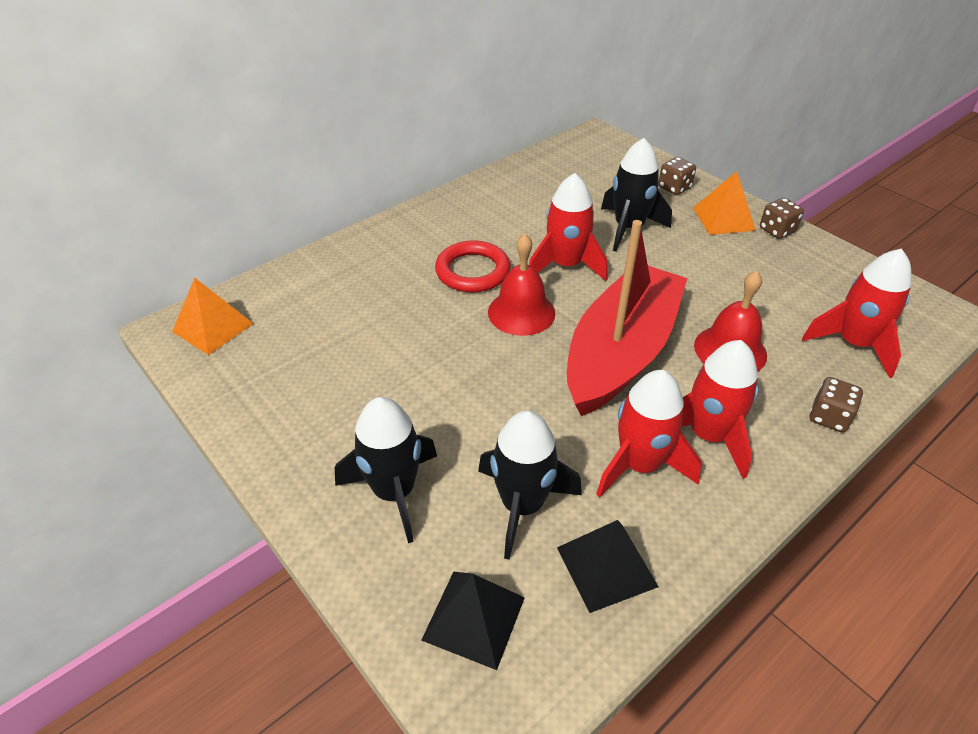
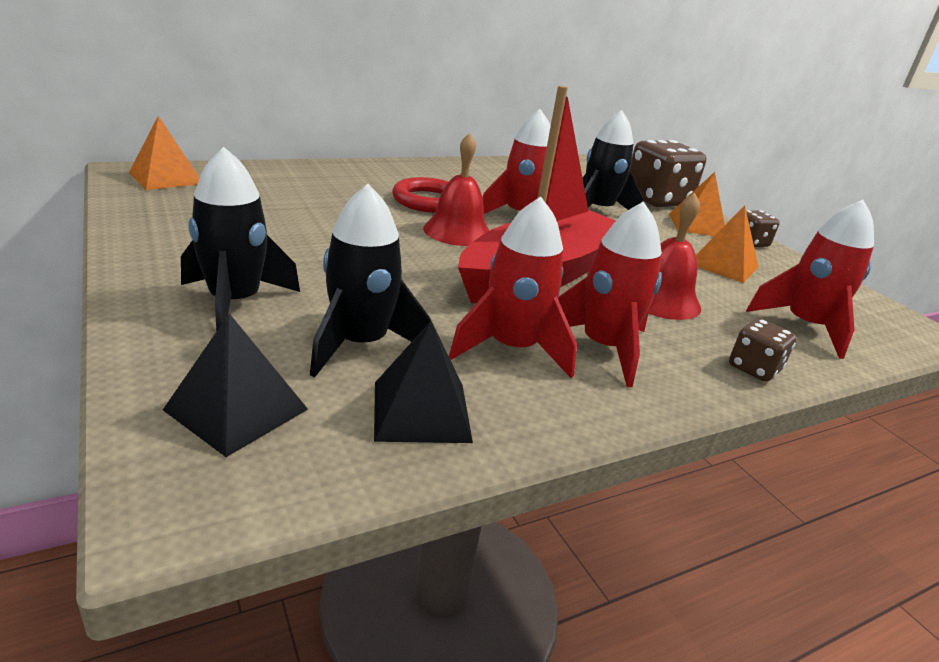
camera: 10 degrees right, 15 degrees down
(674, 188) = (657, 200): brown dice -> brown dice, size x2.04
(764, 276) = (723, 265): none -> orange pyramid

